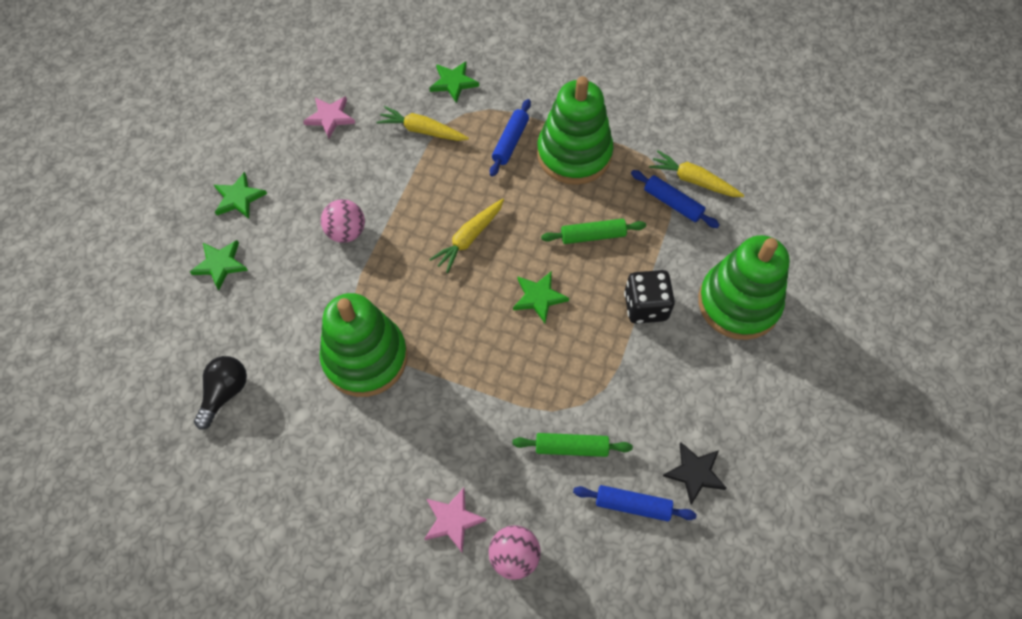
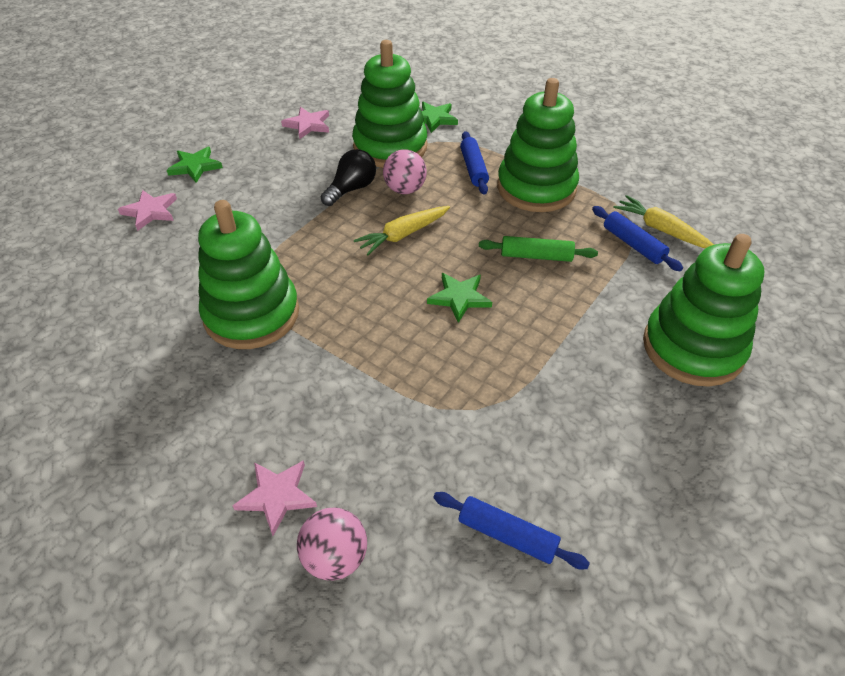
camera: 15 degrees right, 15 degrees down
(220, 264) = (150, 211): green star -> pink star
(225, 393) = (94, 315): black light bulb -> black light bulb (351, 189)
(346, 232) = (282, 208): pink ball -> pink ball (405, 189)
(422, 130) = (390, 147): yellow carrot -> green stacking toy
(510, 142) = (474, 169): blue rolling pin -> blue rolling pin turned 45 degrees counterclockwise
(571, 447) = (449, 451): green rolling pin -> none
(645, 306) = (579, 329): black dice -> none
(695, 473) = (599, 517): black star -> none

